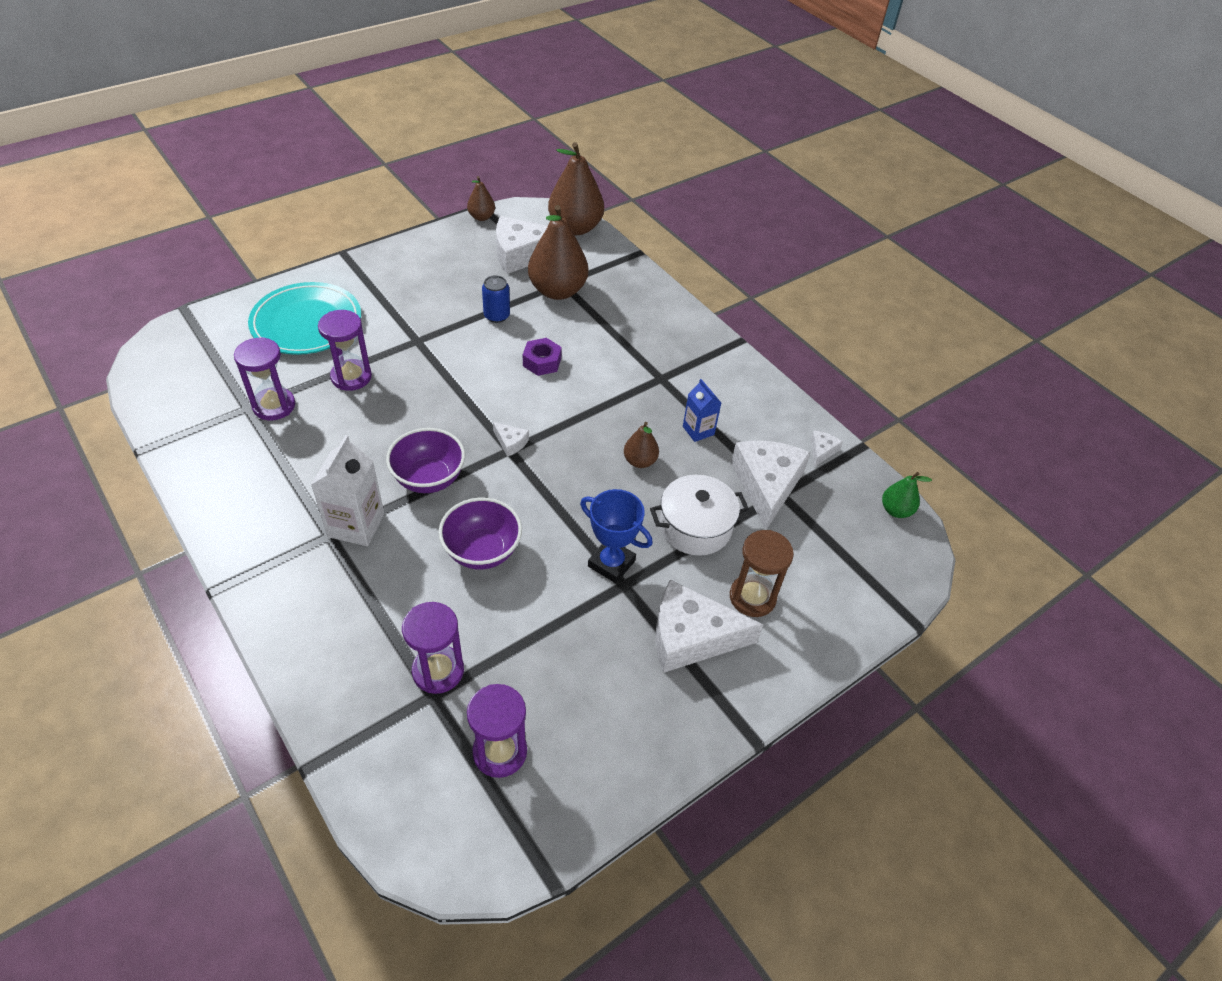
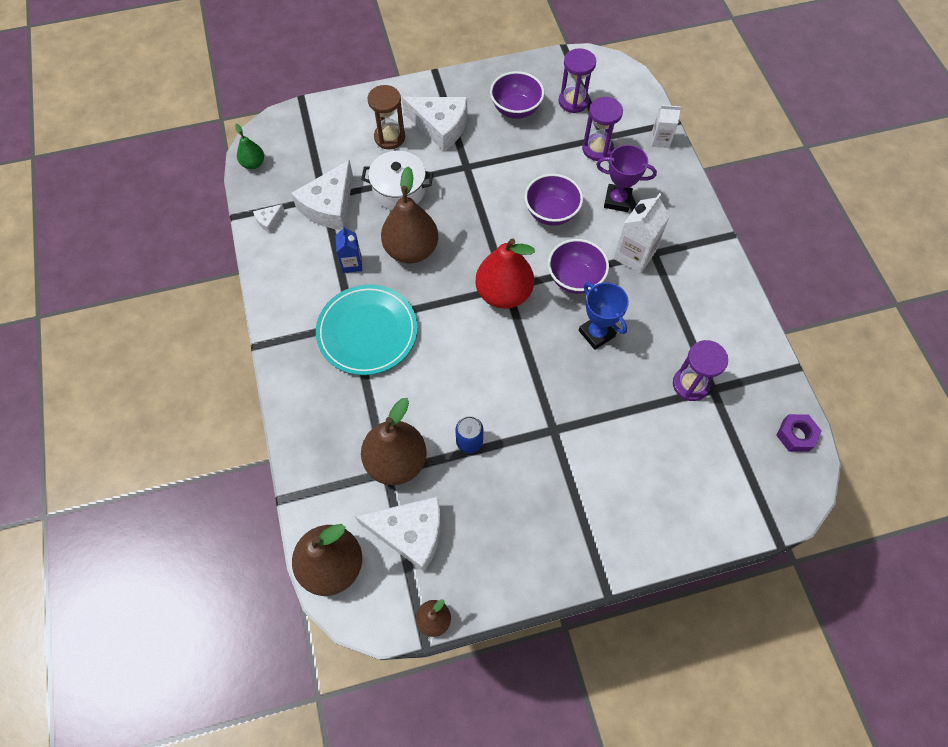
camera: 155 degrees left, 15 degrees up
(307, 323) = (656, 484): turquoise plate -> turquoise plate (367, 332)
(335, 719) = (660, 140): none -> white carton
(351, 377) = (621, 400): purple hourglass -> none
(391, 594) = (617, 200): none -> purple trophy
(510, 442) = (503, 293): white cheese -> red pear
(542, 362) = (448, 370): purple nut -> purple nut (795, 435)
(590, 704) = (515, 109): none -> purple bowl
(611, 563) = (468, 181): blue trophy -> blue trophy (596, 333)
(640, 461) = (411, 250): brown pear -> brown pear, size x1.99

